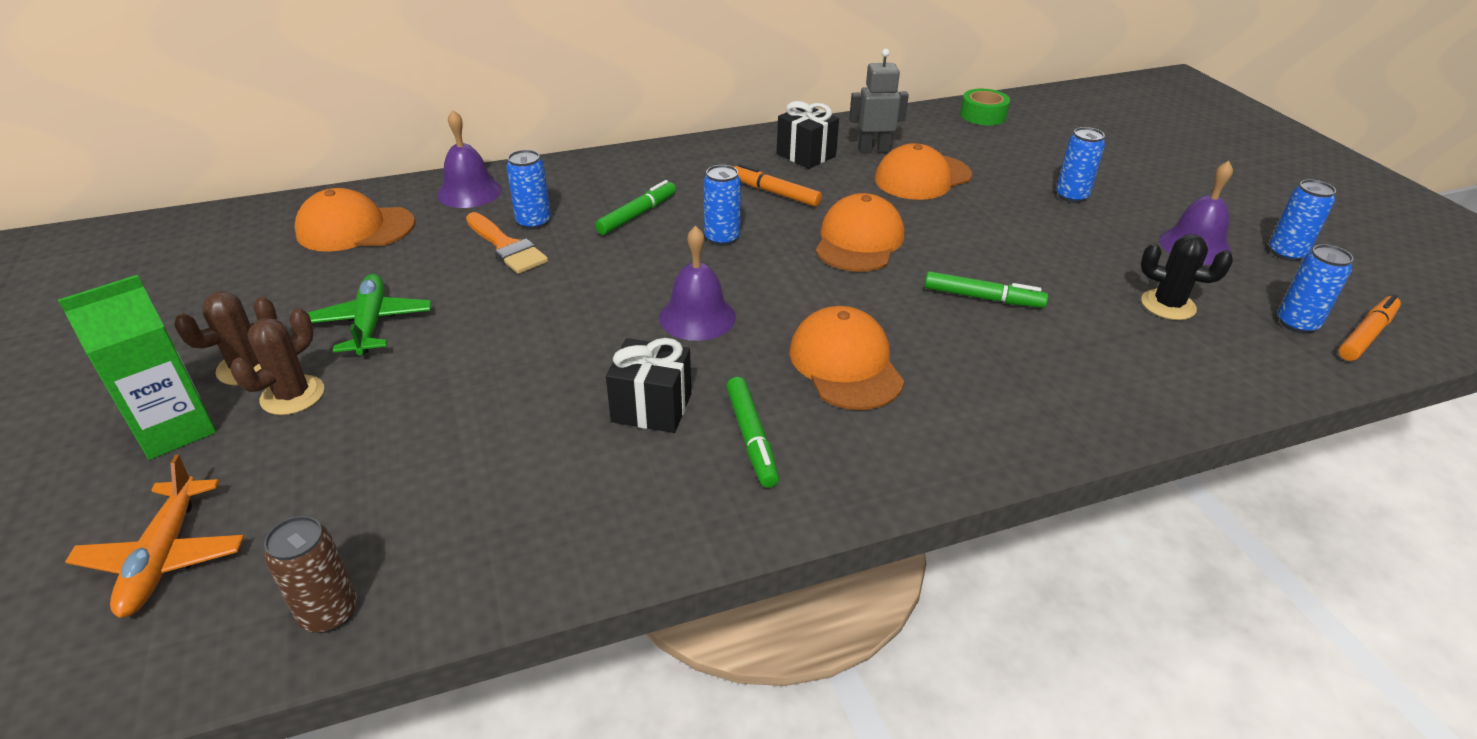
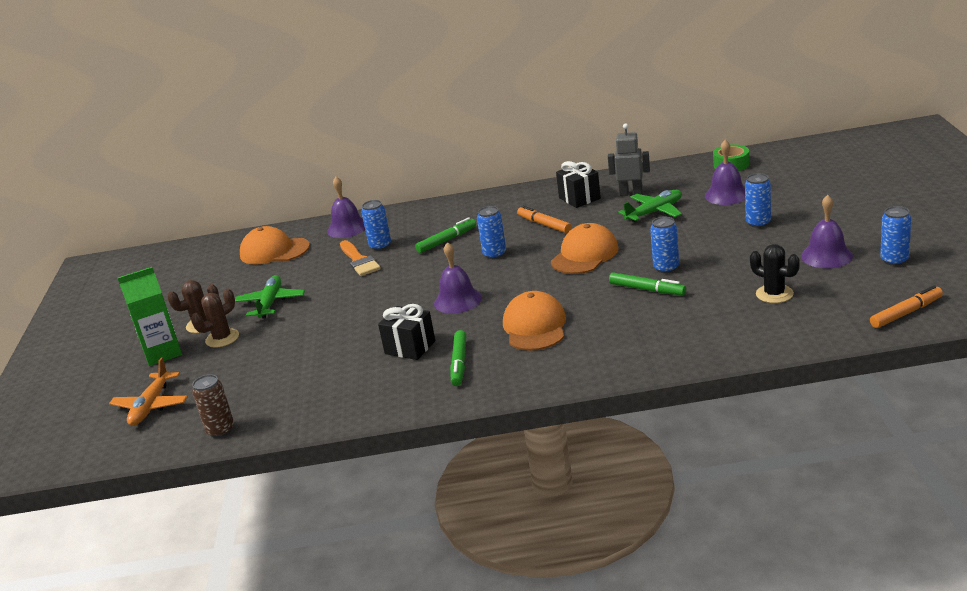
camera: 20 degrees right, 10 degrees down
(922, 177) = (655, 212): orange cap -> green plane
(1004, 156) = (727, 195): none -> purple bell
(1297, 324) = (860, 306): blue can -> blue can (666, 268)

